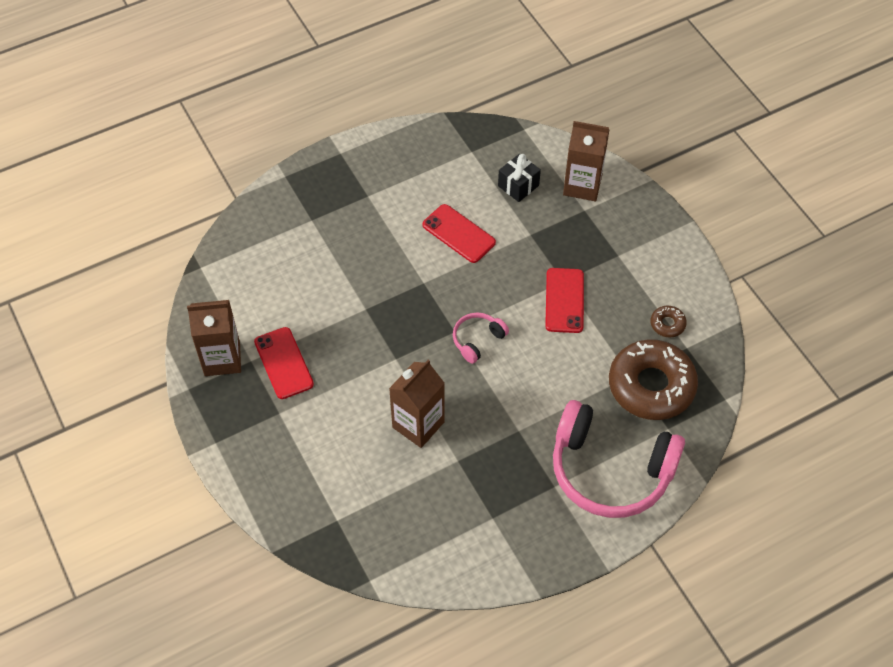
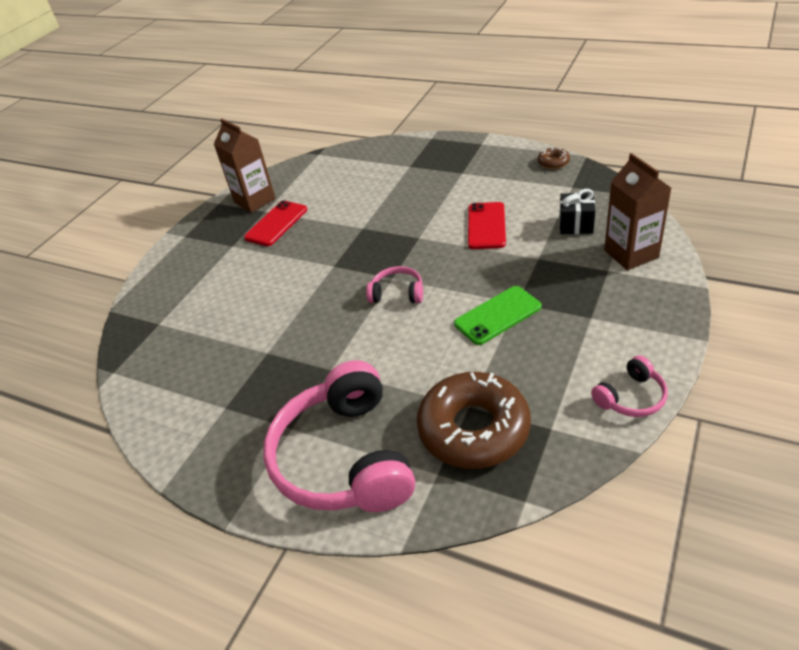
camera: 60 degrees right, 15 degrees down
(418, 425) = (282, 311): brown carton -> none
(564, 300) = (497, 315): red phone -> green phone
(667, 324) = (560, 396): brown donut -> brown donut (553, 162)
(700, 292) = (631, 397): none -> pink headphones

